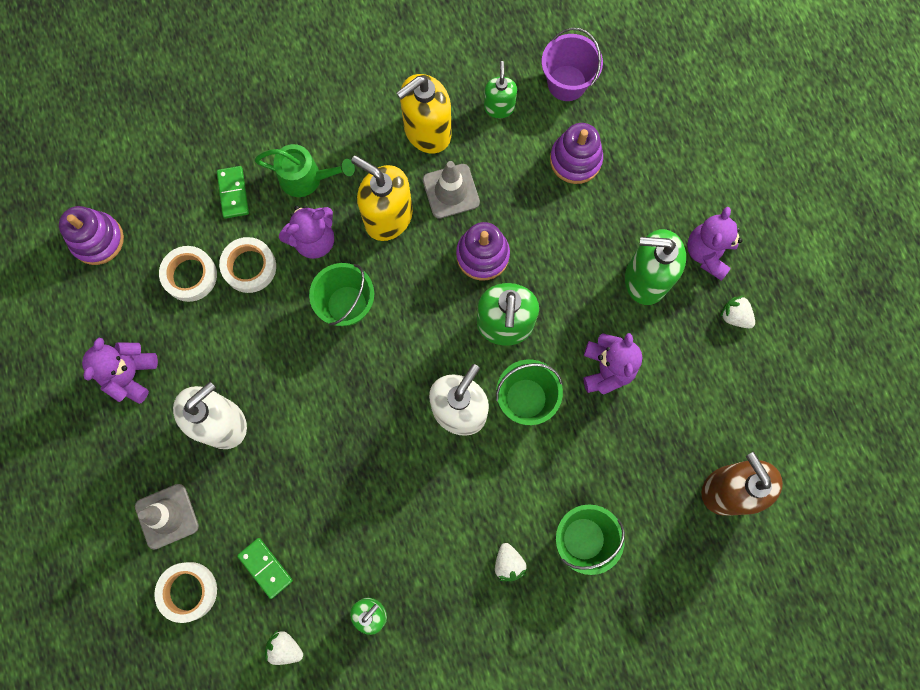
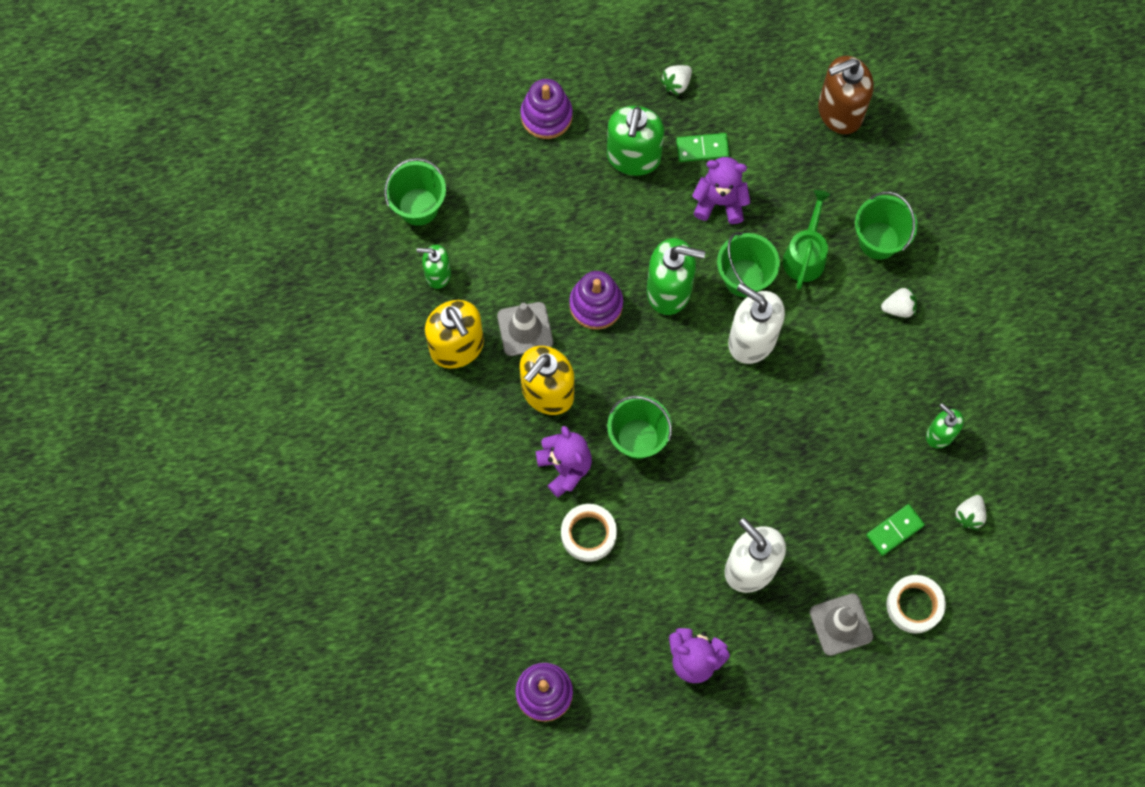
camera: 85 degrees left, 5 degrees down
(190, 275) = (592, 595): white tape -> none
(233, 193) = (505, 547): green domino -> green domino (702, 148)
(307, 178) = (496, 471): green watering can -> green watering can (805, 254)
(567, 83) = (418, 206): purple bucket -> green bucket
(575, 160) = (503, 207): purple stacking toy -> purple stacking toy (546, 116)
(708, 253) = (612, 98): purple teddy bear -> none

